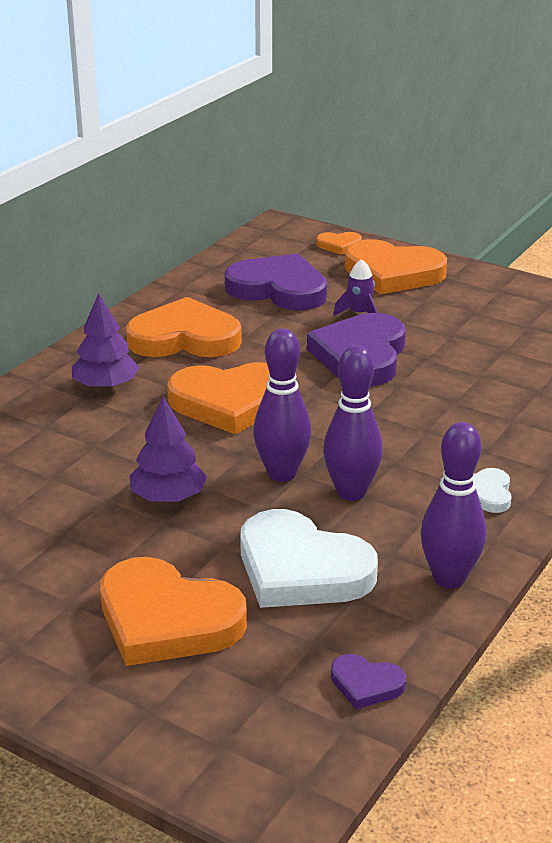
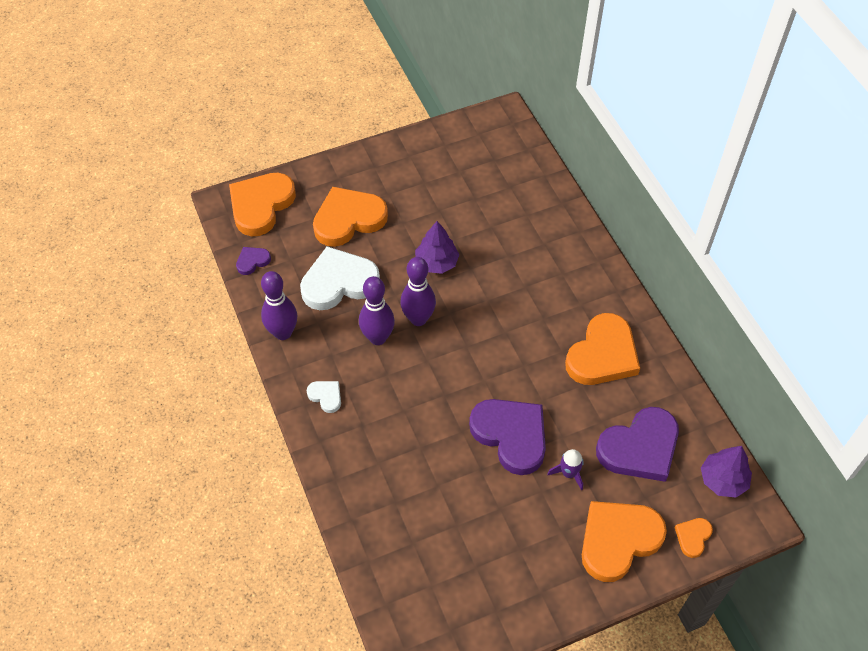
camera: 125 degrees right, 25 degrees up
(106, 386) = (569, 288): purple tree -> purple tree (723, 480)
(230, 402) = (506, 335): orange heart -> orange heart (261, 205)

